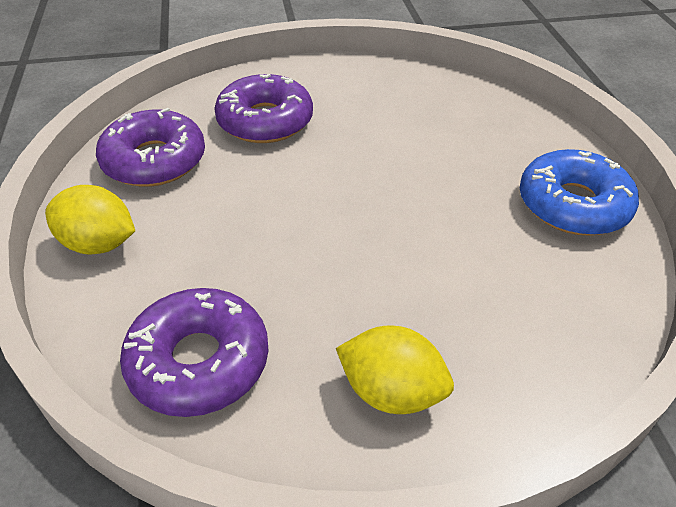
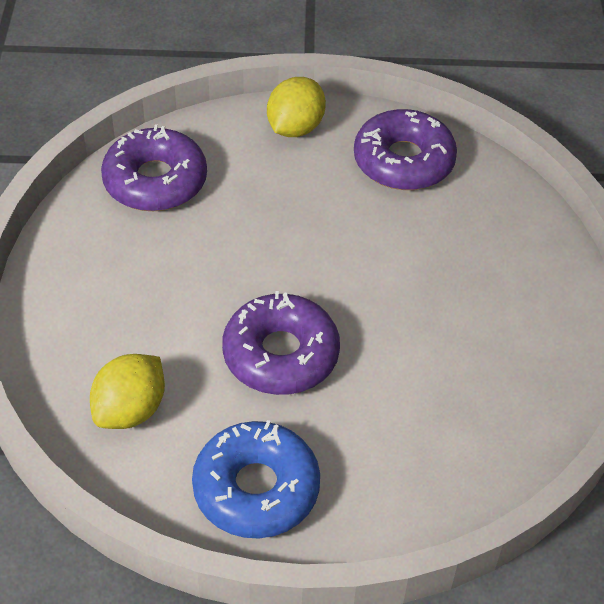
camera: 100 degrees right, 5 degrees up
(265, 121) = (460, 248): purple donut -> purple donut (281, 354)
(391, 391) = (89, 283): yellow lemon -> yellow lemon (130, 410)

